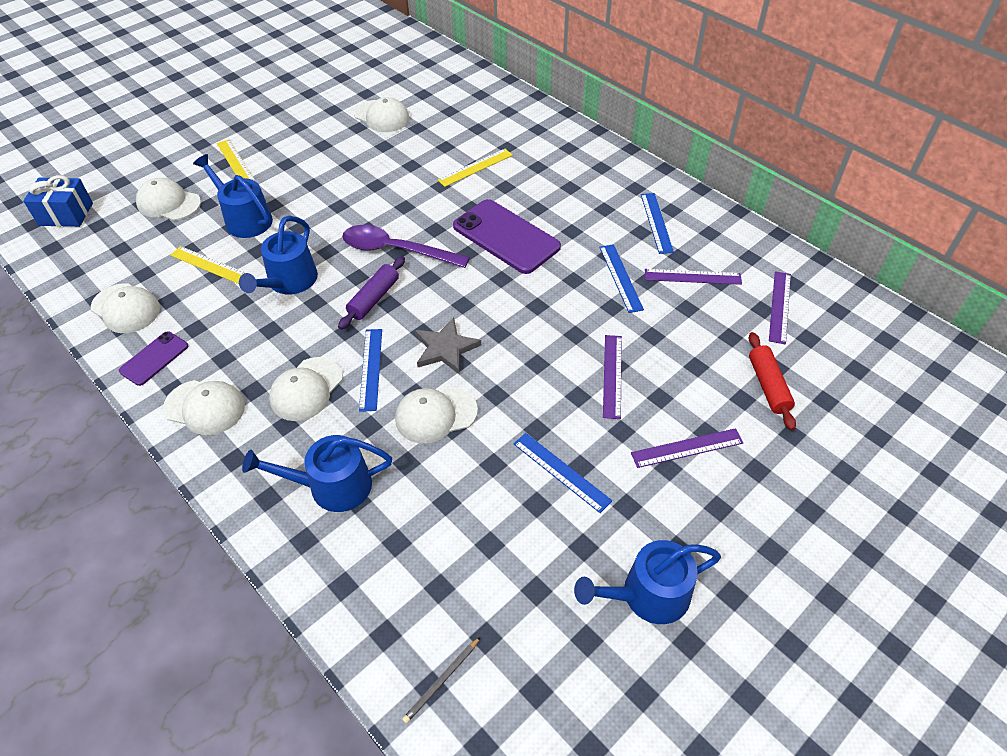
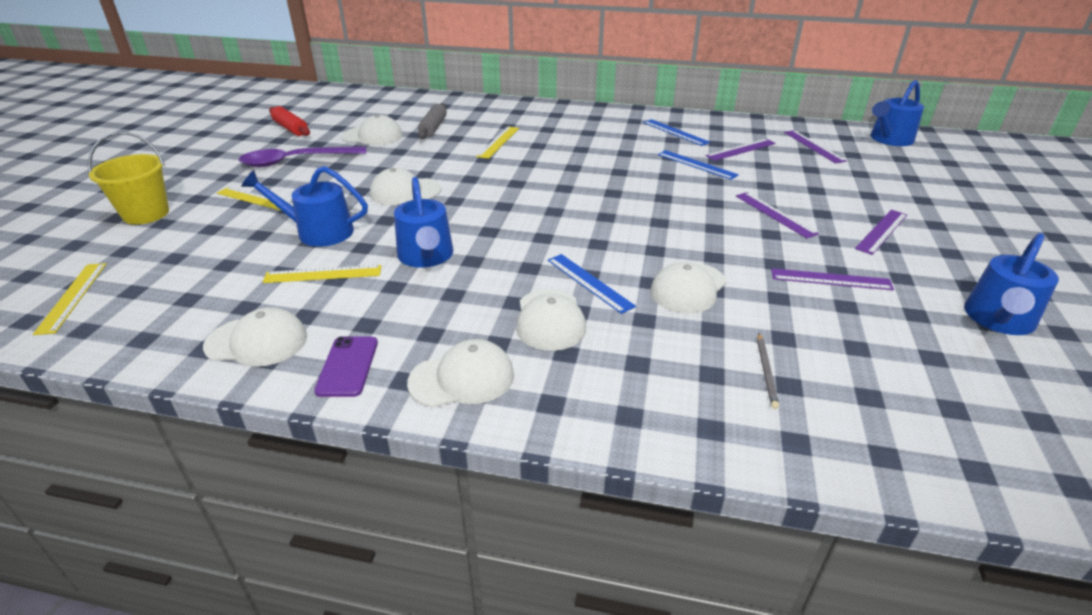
camera: 35 degrees left, 15 degrees down
(66, 214) = (73, 297): blue gift -> yellow ruler
(159, 148) = (146, 214): none -> yellow bucket
(168, 203) = (210, 247): white cap -> white cap (405, 192)
(332, 486) = (676, 375): blue watering can -> blue watering can (889, 139)
(374, 298) = (525, 239): purple rolling pin -> none
(396, 250) = (501, 205): purple spoon -> purple spoon (296, 161)
(440, 124) = (433, 128): none -> grey rolling pin
(441, 681) = (977, 460): grey pencil -> grey pencil (766, 372)
(445, 348) = (632, 246): grey star -> none
(506, 237) = (581, 170): purple phone -> none
(561, 472) = (831, 279): blue ruler -> purple ruler
(768, 386) = (871, 183): red rolling pin -> red rolling pin (290, 128)

